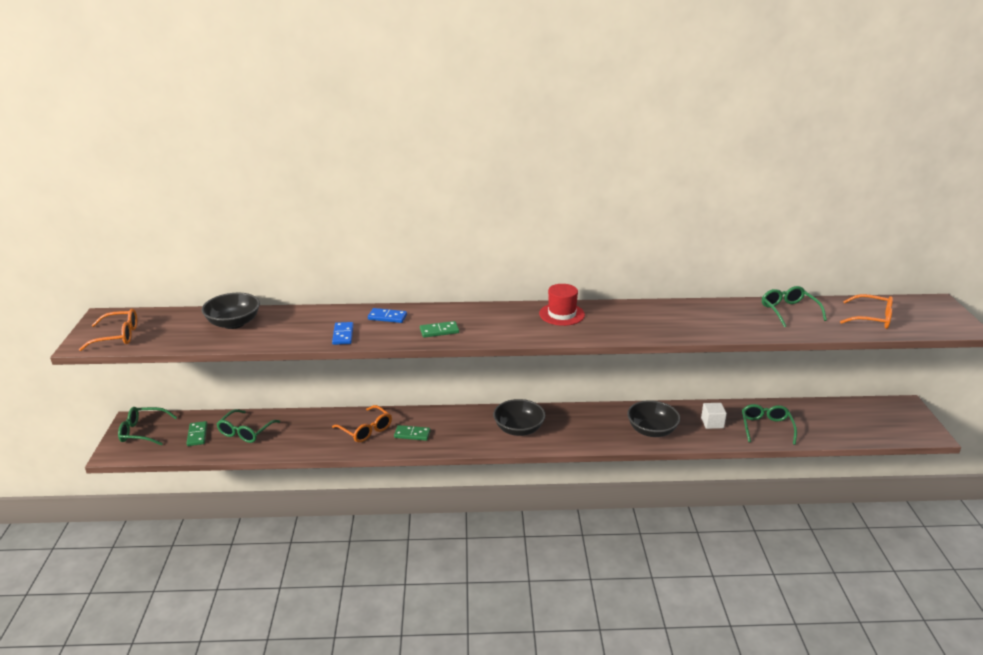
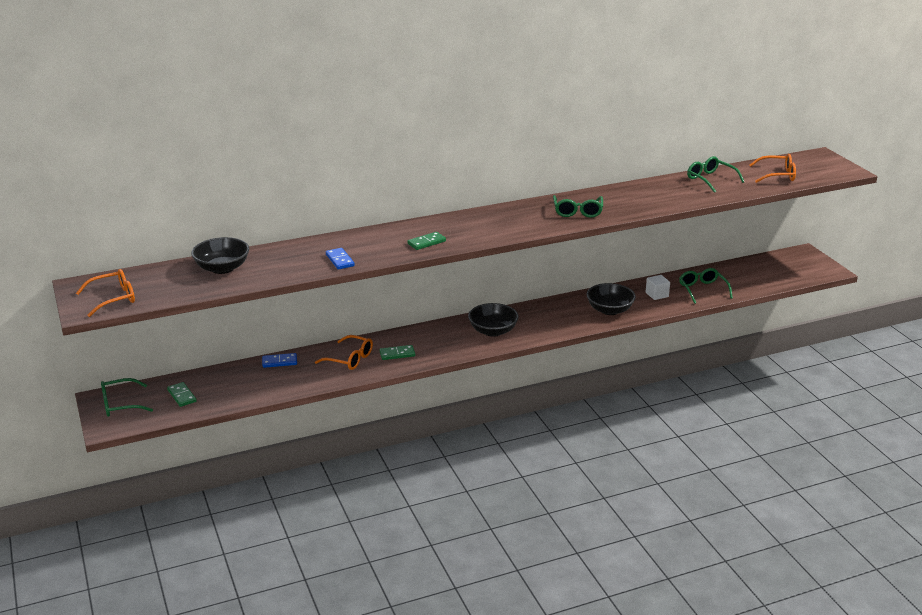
camera: 20 degrees left, 0 degrees up
(245, 432) = (230, 384): green glasses -> green glasses (577, 211)
(387, 317) = (368, 239): blue domino -> blue domino (279, 362)
(561, 314) = (524, 211): red hat -> none

